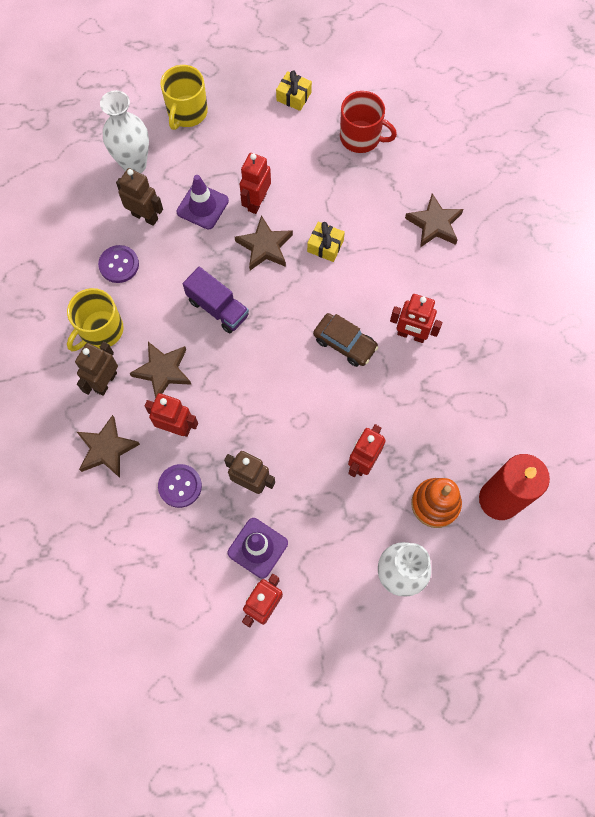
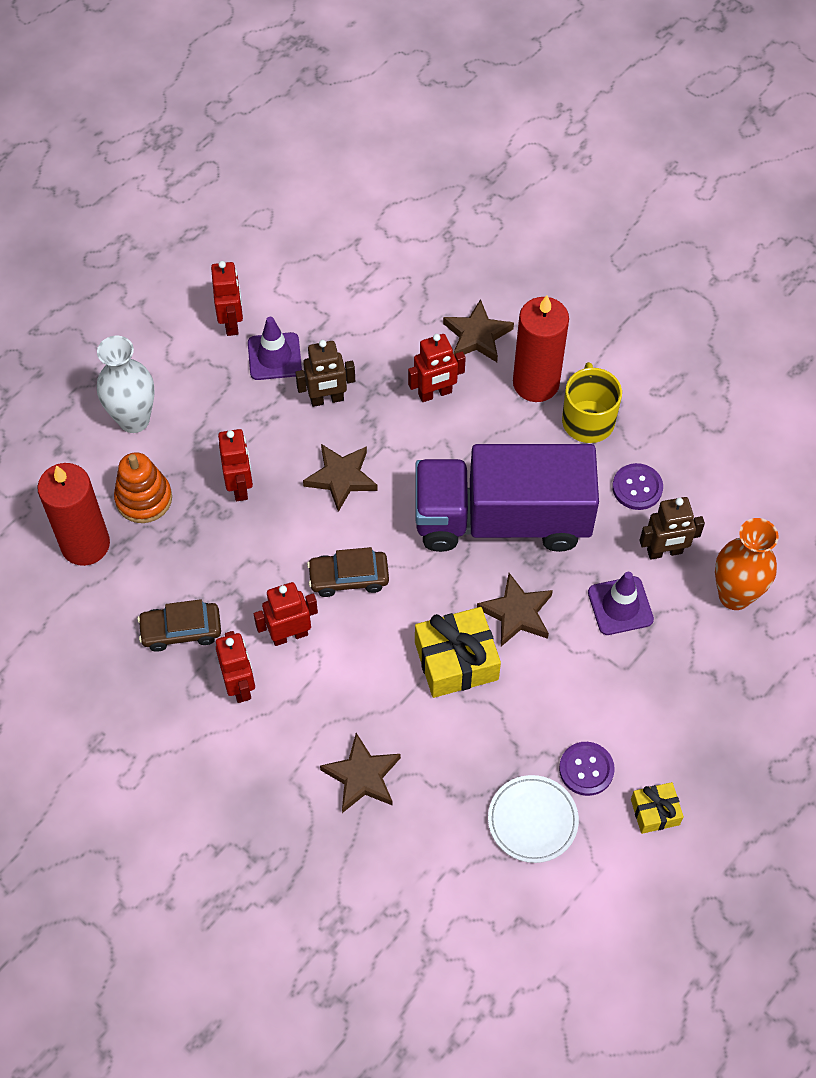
camera: 140 degrees right, 10 degrees down
(105, 382) = (536, 383): brown robot -> red candle
(134, 164) = (734, 595): white vase -> orange vase
(163, 371) = (495, 428): brown star -> brown star (341, 478)
(180, 486) = (385, 353): purple button -> purple button (586, 769)
(187, 112) = (747, 696): yellow mug -> none
(218, 308) = (502, 519): purple truck -> purple truck, size x2.15
(256, 202) = (571, 653): red robot -> red robot (240, 685)
(325, 246) = (456, 661): yellow gift -> yellow gift, size x1.78
(361, 137) = (532, 820): red mug -> white plate
(477, 389) = (181, 630): none -> brown car

